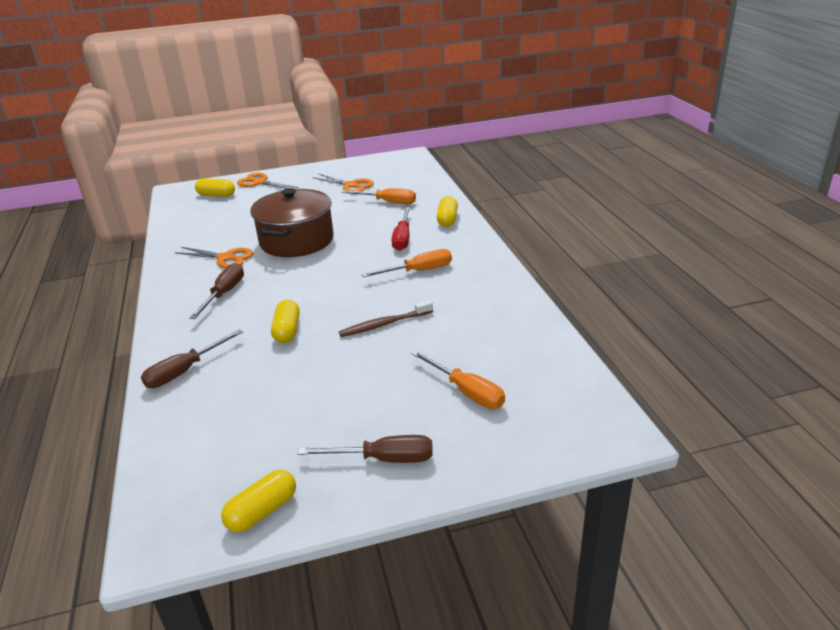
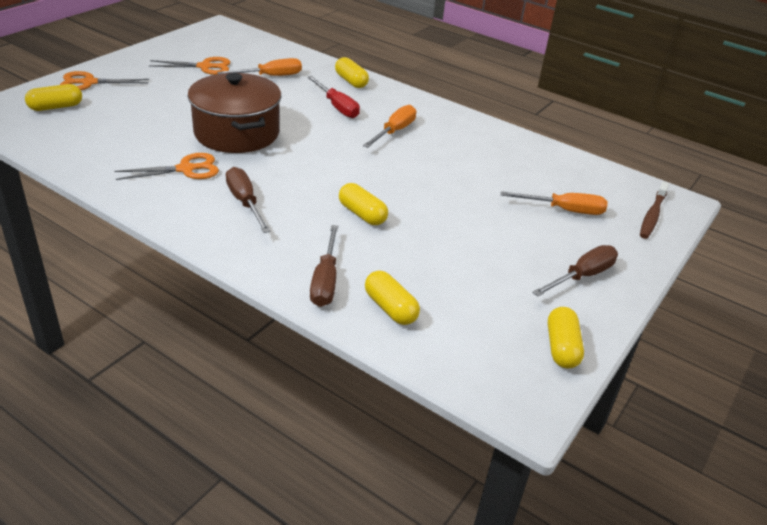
camera: 45 degrees left, 5 degrees up
(193, 411) = (390, 308): none -> yellow capsule
(384, 324) = (434, 182): brown toothbrush -> brown toothbrush (652, 215)

